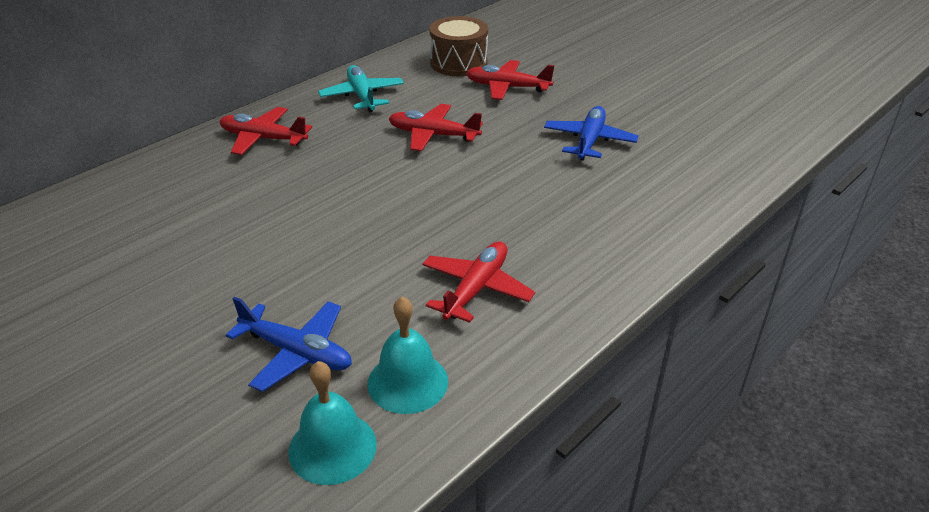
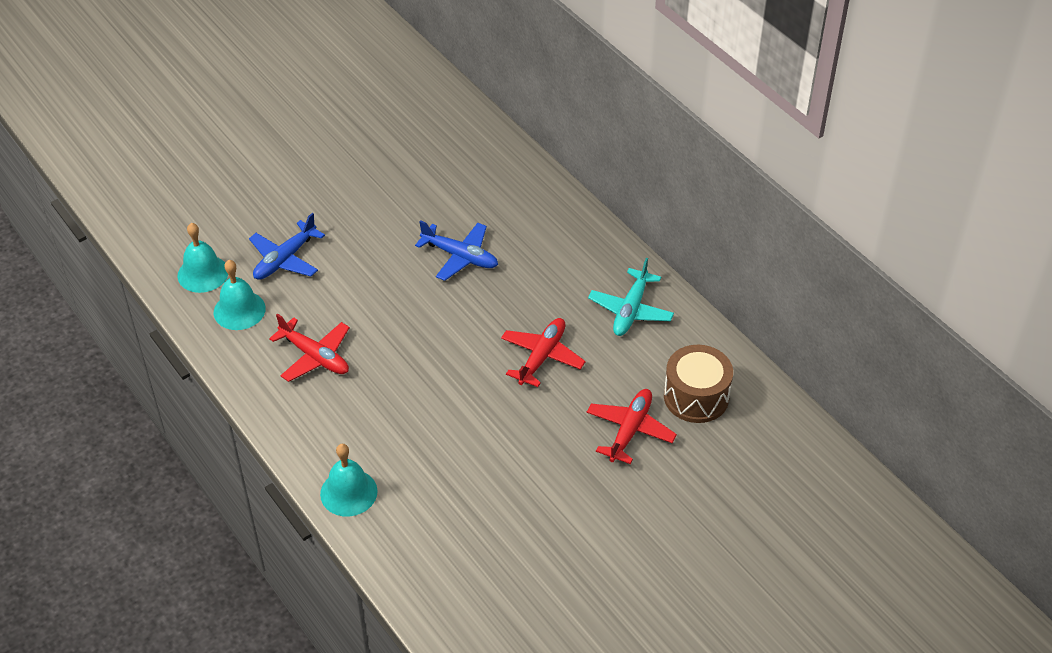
camera: 100 degrees right, 10 degrees up
(263, 139) = (561, 240): red plane -> none
(362, 96) = (631, 310): turquoise plane -> turquoise plane turned 120 degrees clockwise
(589, 141) = (504, 476): blue plane -> blue plane (460, 256)
(663, 229) = (348, 492): none -> turquoise bell

